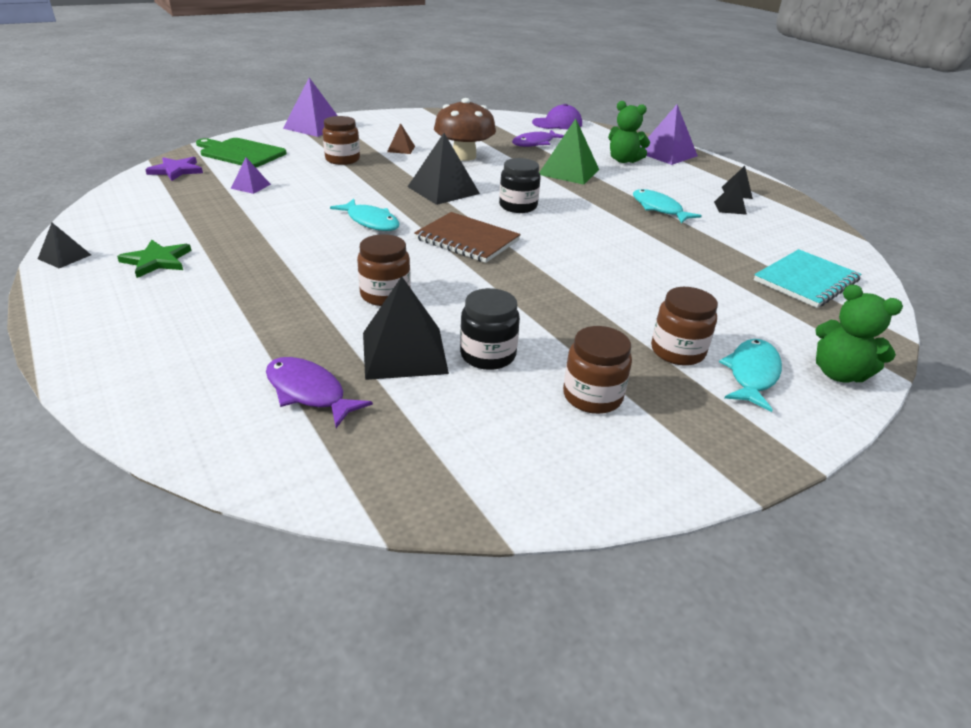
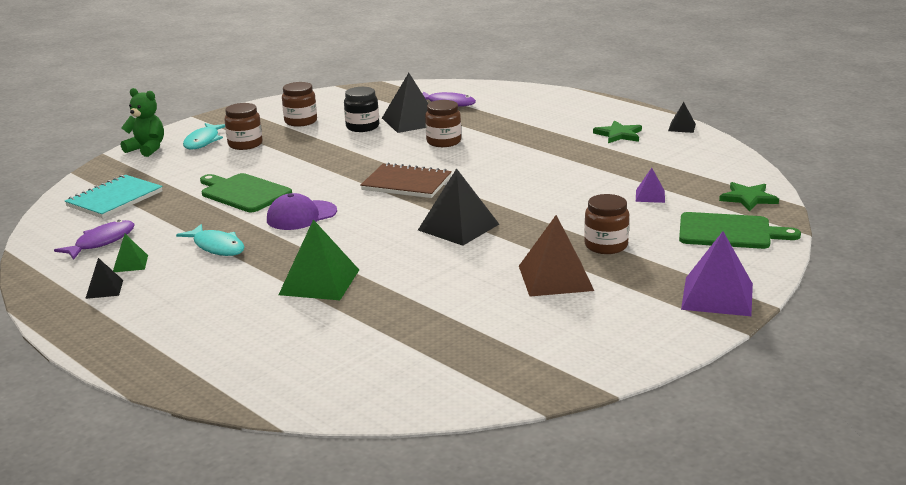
camera: 170 degrees right, 10 degrees down
(176, 170) = (748, 198): purple star -> green star
(370, 222) = (500, 184): turquoise fish -> none
(401, 149) = (555, 278): brown pyramid -> brown pyramid, size x1.95
(464, 156) = (465, 282): brown mushroom -> none
(518, 206) = (371, 222): black jar -> none
(535, 143) = (374, 331): purple fish -> purple fish (102, 242)
(557, 123) = (345, 399): purple cap -> purple cap (301, 216)
(623, 160) = (239, 320): green teddy bear -> none
(652, 262) = (243, 192): none -> green cutting board
(666, 154) = (165, 351): purple pyramid -> none
(730, 208) = (130, 263): black pyramid -> green pyramid

